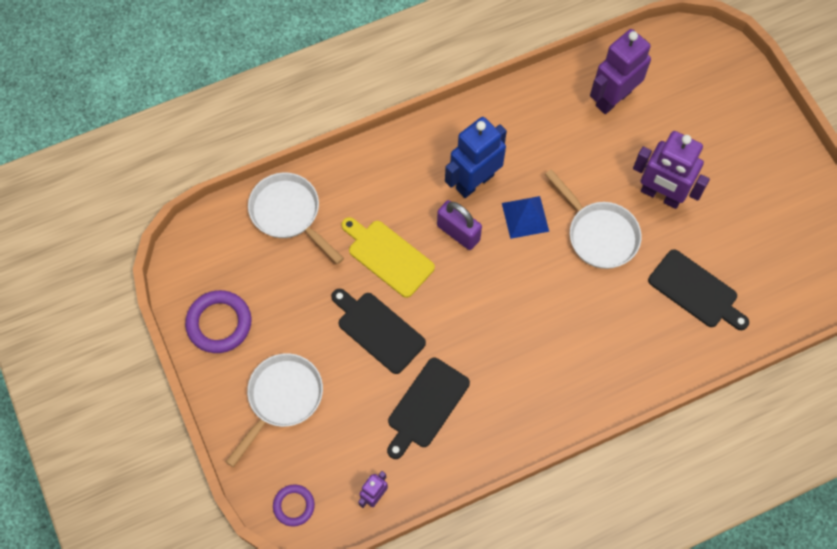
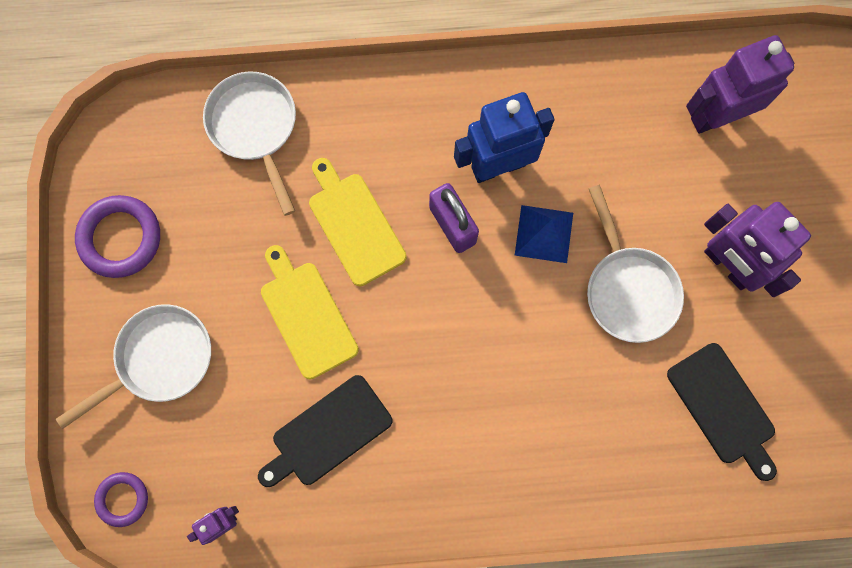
camera: 20 degrees right, 10 degrees up
(378, 330) = (306, 315): black cutting board -> yellow cutting board

